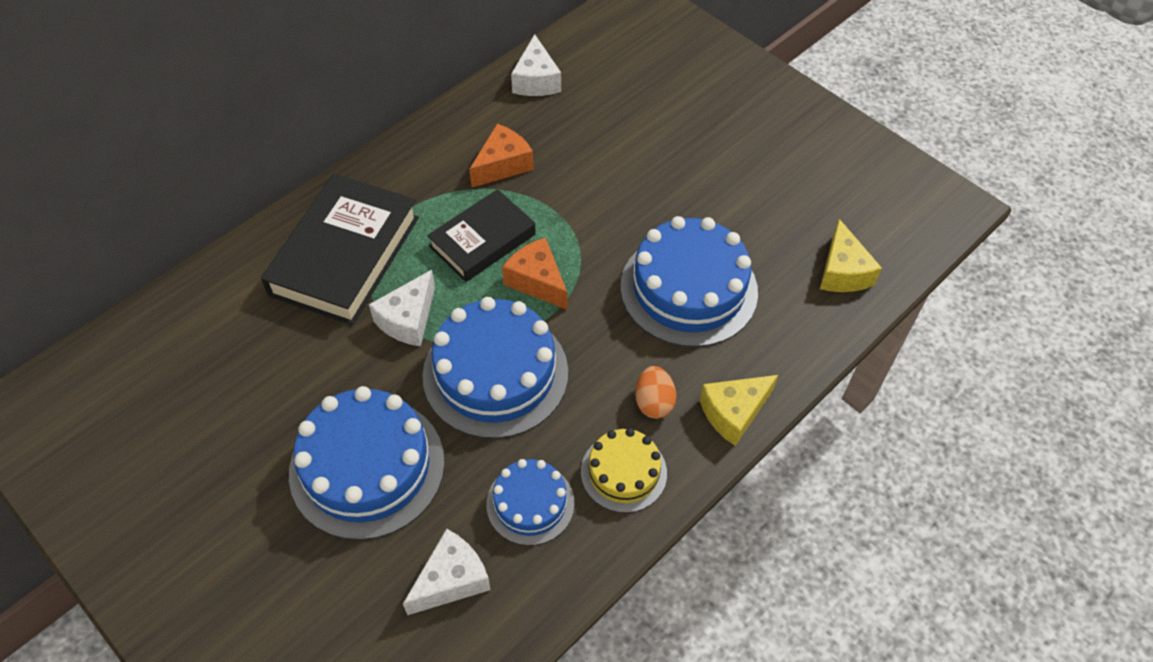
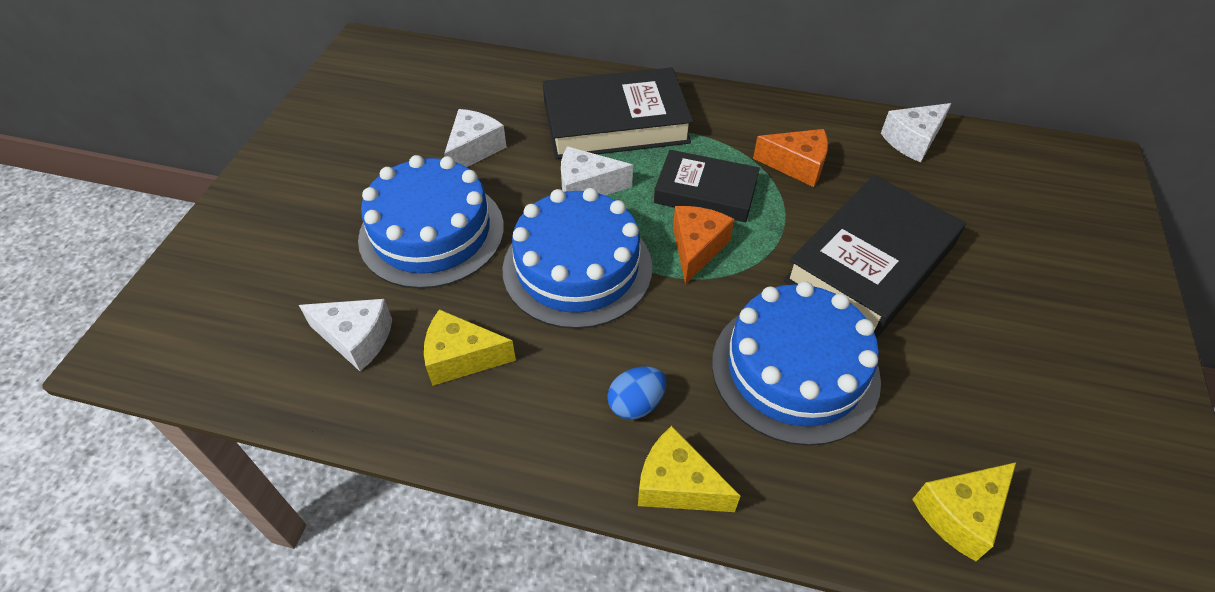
camera: 60 degrees right, 5 degrees down
(283, 384) = (474, 149): none -> white cheese
(530, 503) = (461, 358): blue cake -> yellow cheese
(623, 472) = (540, 416): yellow cake -> none
(629, 185) = (870, 262): none -> black book
(653, 402) = (636, 404): orange egg -> blue egg

